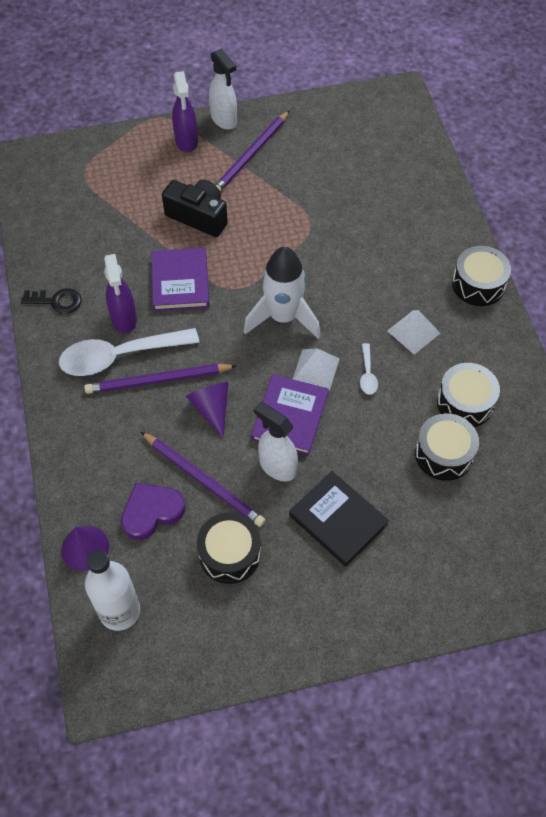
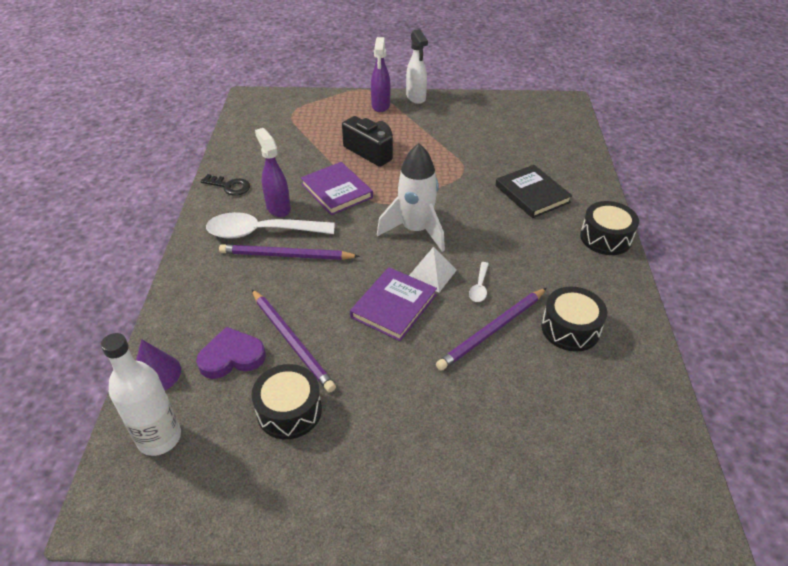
camera: 15 degrees right, 15 degrees down
(124, 319) = (278, 208): purple spray bottle -> purple spray bottle turned 150 degrees clockwise
(180, 282) = (337, 191): purple book -> purple book turned 45 degrees counterclockwise
(211, 408) = (324, 285): purple cone -> none
(251, 155) = (429, 121): purple pencil -> purple pencil (492, 330)
(277, 466) = (366, 344): white spray bottle -> none
(338, 520) = (409, 404): black book -> black book (532, 194)
(413, 332) = (533, 262): white pyramid -> none
(444, 454) = (537, 368): black drum -> none

